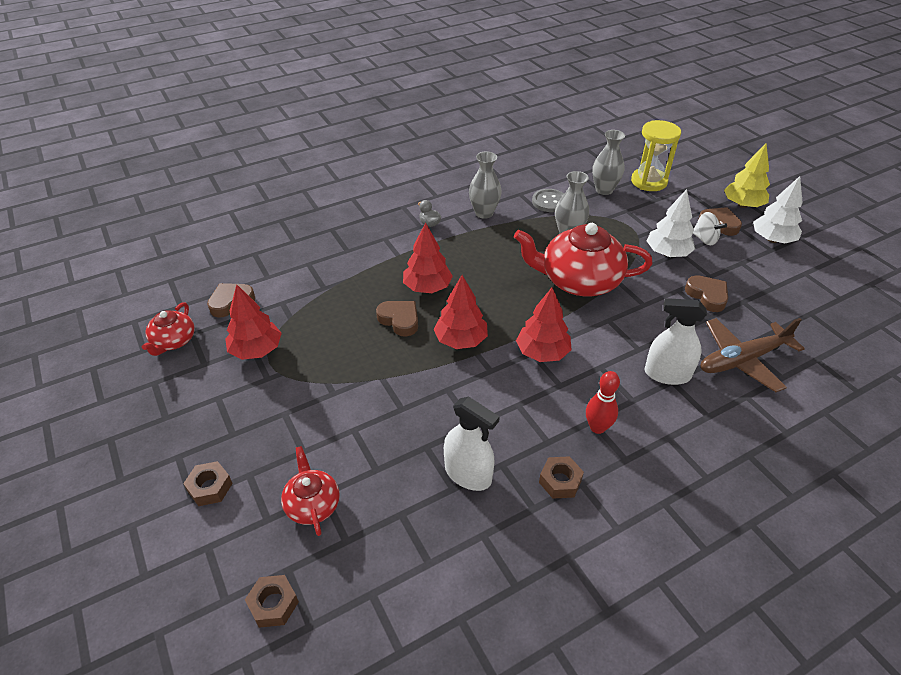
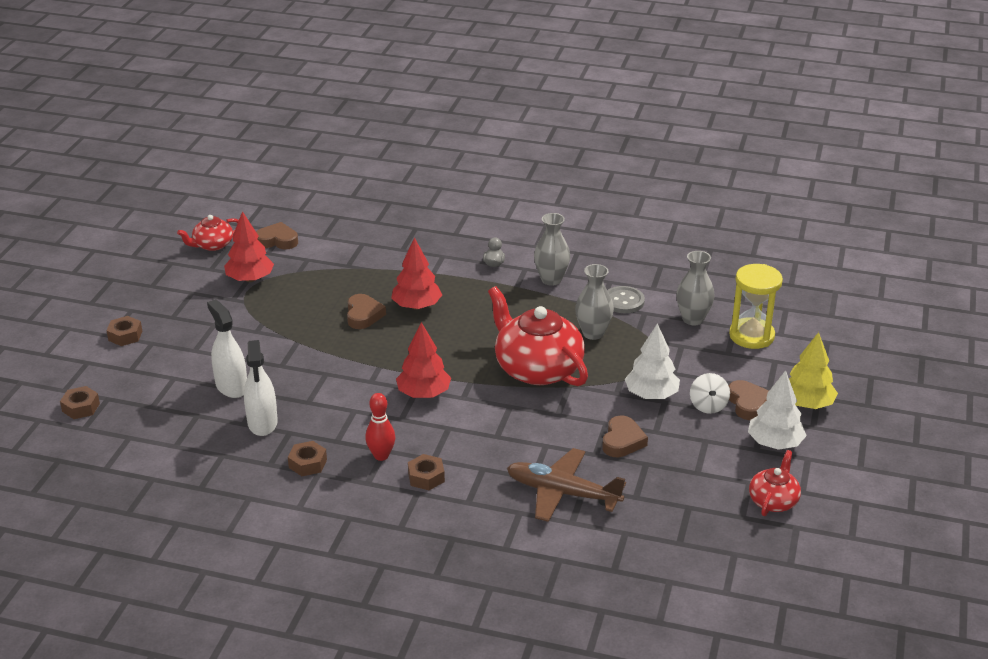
camera: 45 degrees right, 10 degrees down
(312, 504) = (161, 378): red teapot -> red teapot (773, 501)
(460, 340) = (382, 352): red tree -> none
(653, 419) = (426, 477): none -> brown nut
(667, 374) = (487, 462): white spray bottle -> white spray bottle (231, 386)

